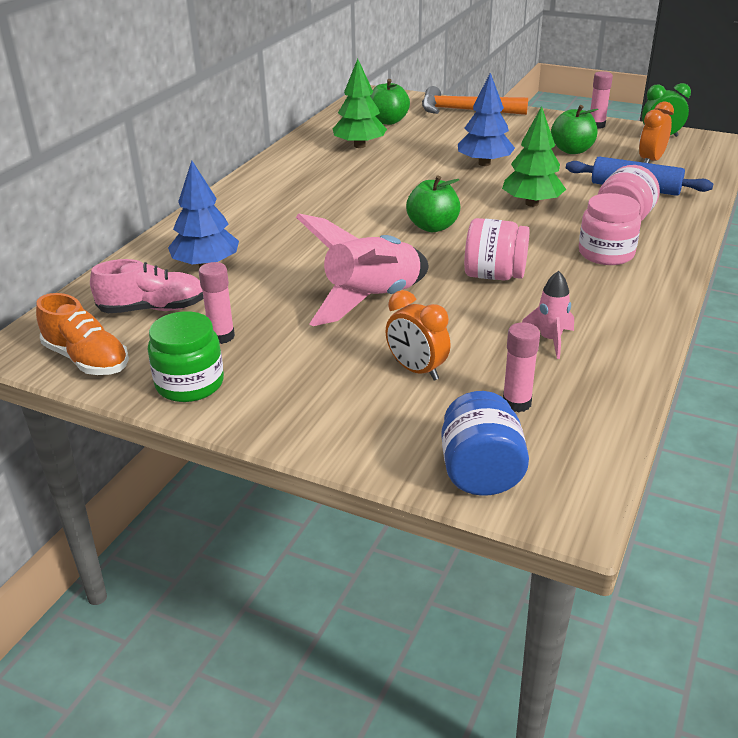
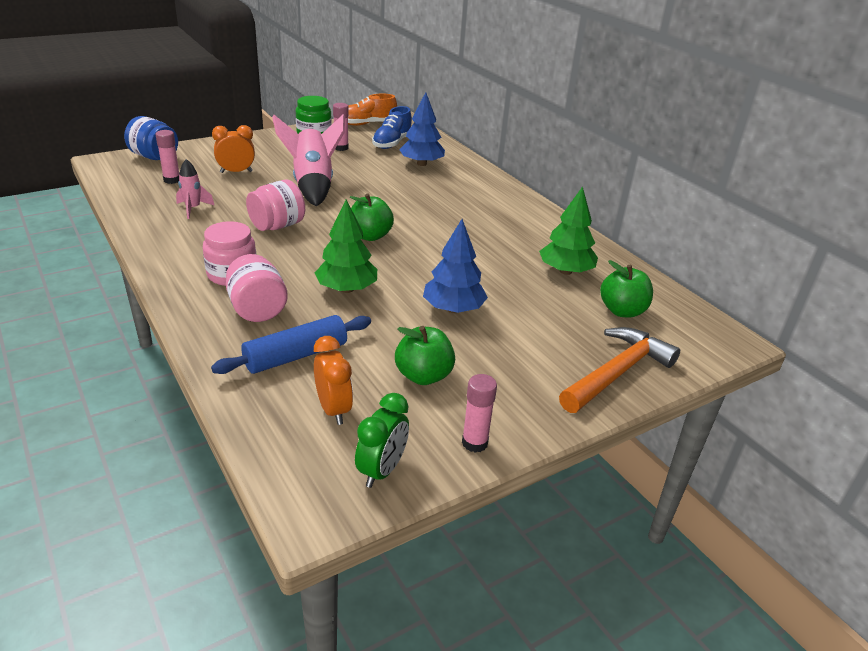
camera: 120 degrees right, 0 degrees up
(153, 309) = (392, 143): pink shoe -> blue shoe

